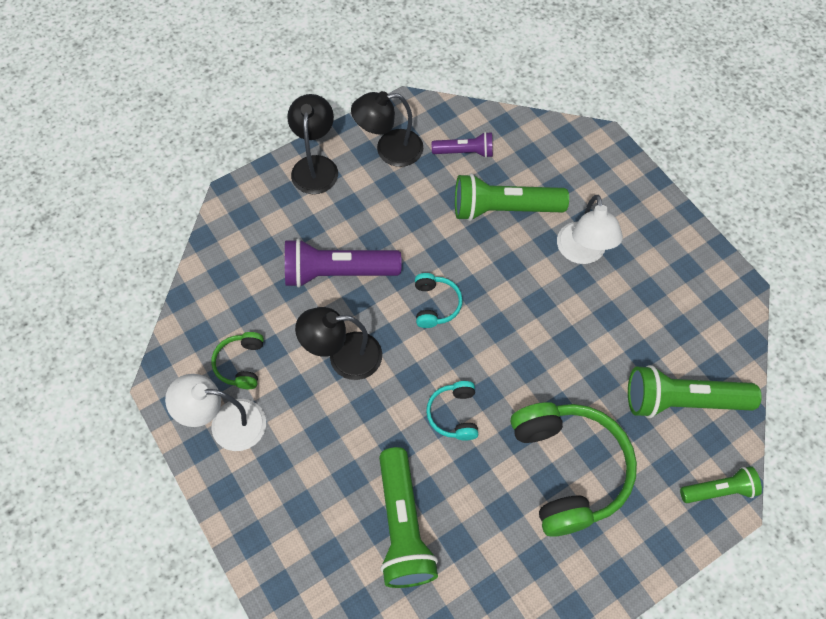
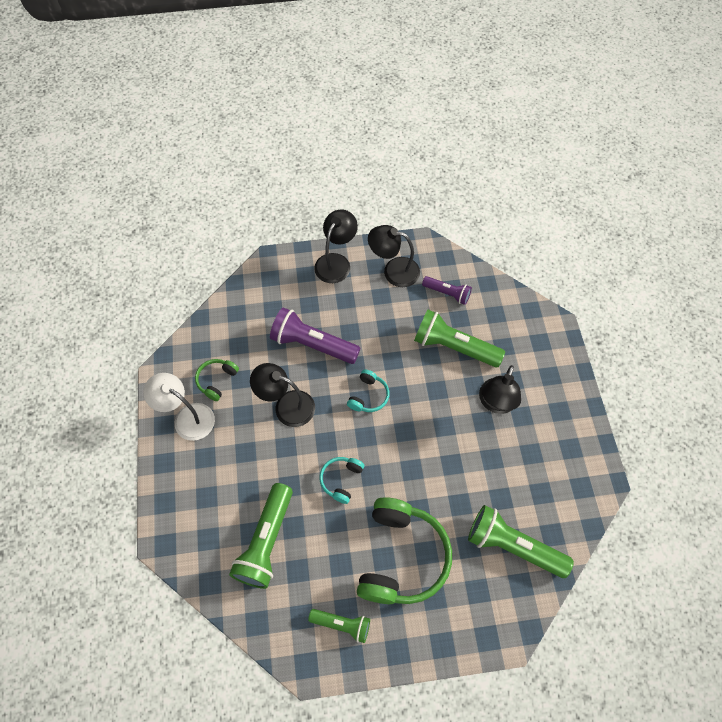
camera: 25 degrees right, 0 degrees up
(582, 253) = (496, 403): white lamp -> black lamp
(719, 490) = (505, 625): green flashlight -> green flashlight (342, 624)

